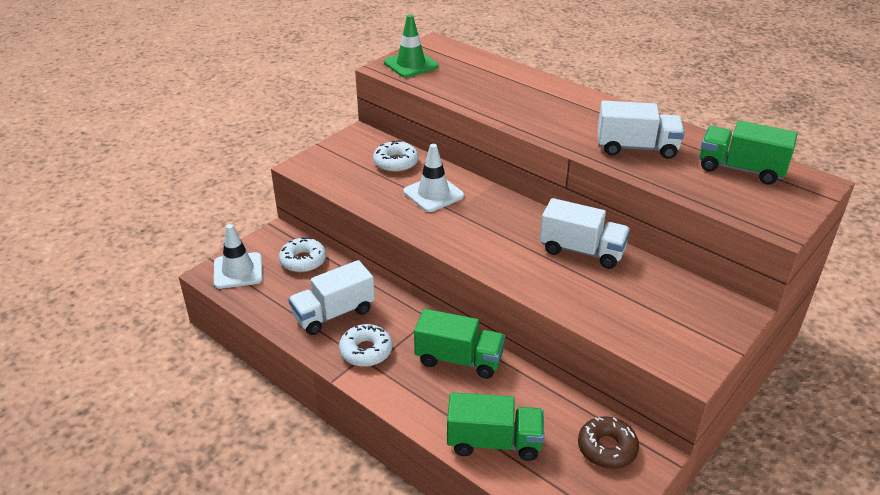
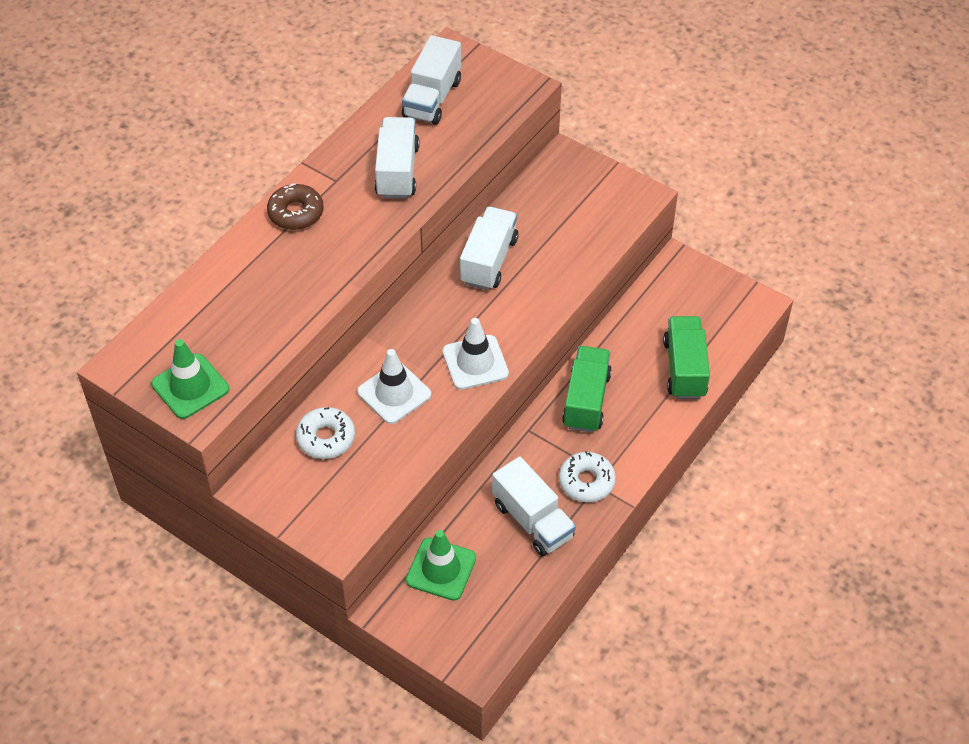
camera: 95 degrees left, 15 degrees up
(238, 271) = (467, 638): white traffic cone -> white traffic cone (475, 362)
(303, 261) = (441, 569): white donut -> green traffic cone
(607, 448) = (675, 290): brown donut -> brown donut (296, 213)
(741, 169) = (432, 98): green truck -> white truck

